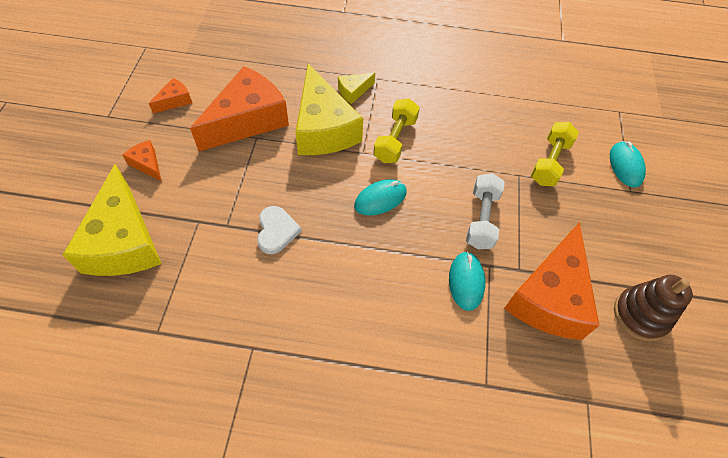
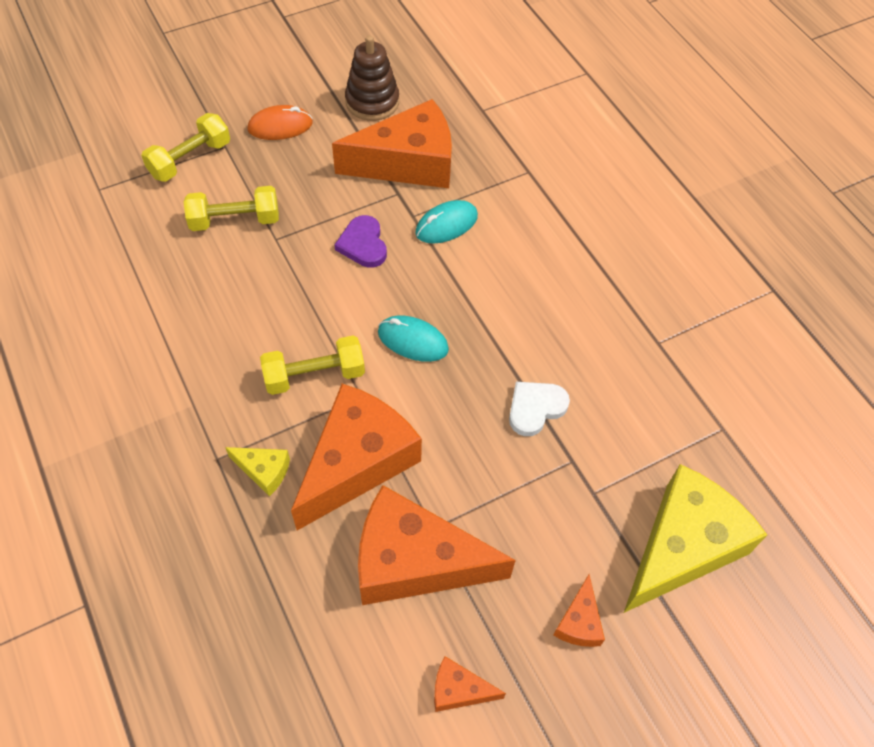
camera: 125 degrees left, 0 degrees up
(323, 128) = (357, 462): yellow cheese -> orange cheese
(481, 219) = (363, 244): white dumbbell -> purple heart
(625, 166) = (190, 159): turquoise mouse -> yellow dumbbell
(637, 234) = (280, 126): none -> orange mouse

